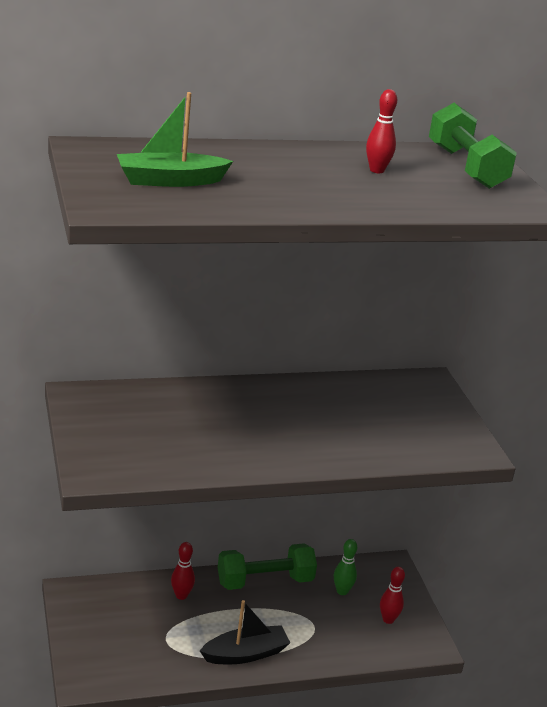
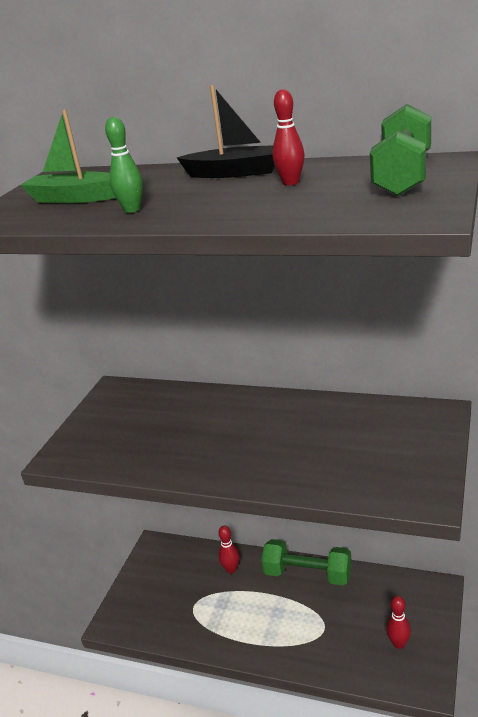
camera: 40 degrees right, 0 degrees up
(245, 654) = (247, 638): black boat -> black boat (235, 173)
(342, 591) = (371, 602): green bowling pin -> green bowling pin (132, 210)

